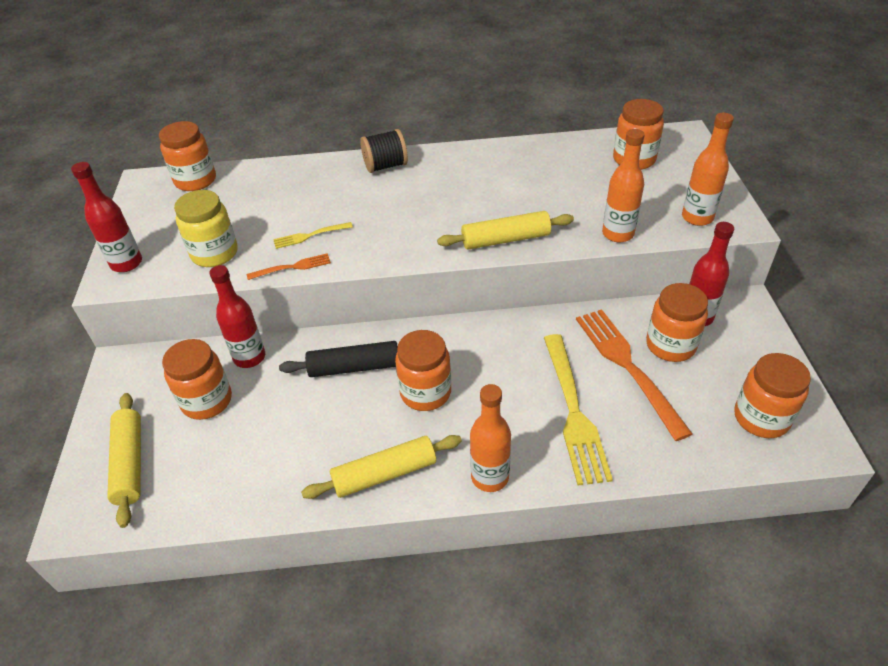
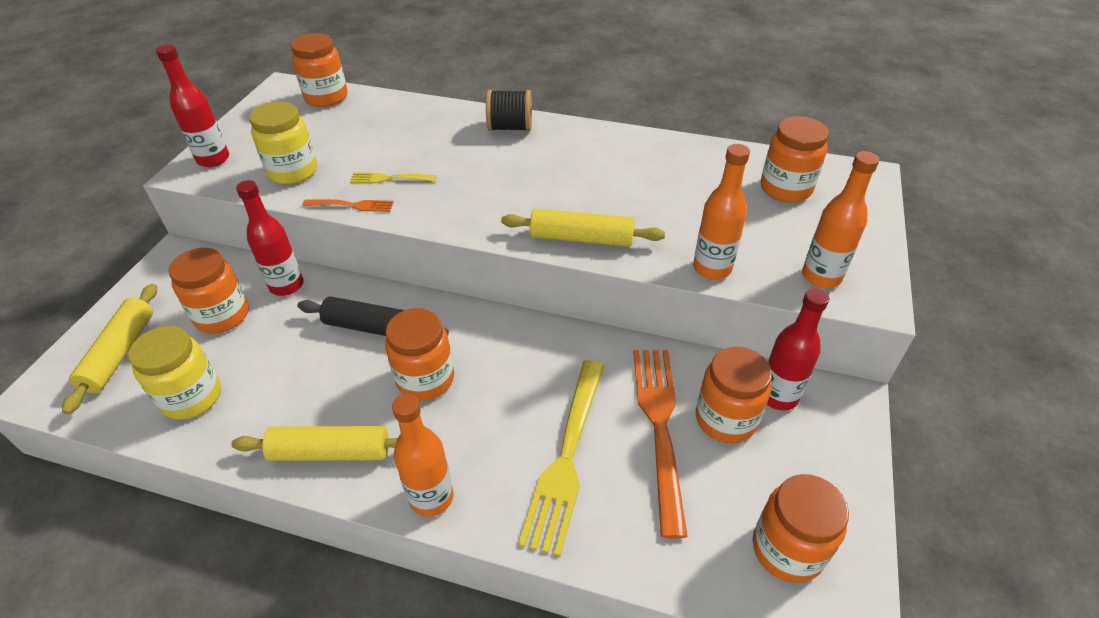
camera: 20 degrees right, 0 degrees up
(228, 475) = (192, 397): none -> yellow jar

